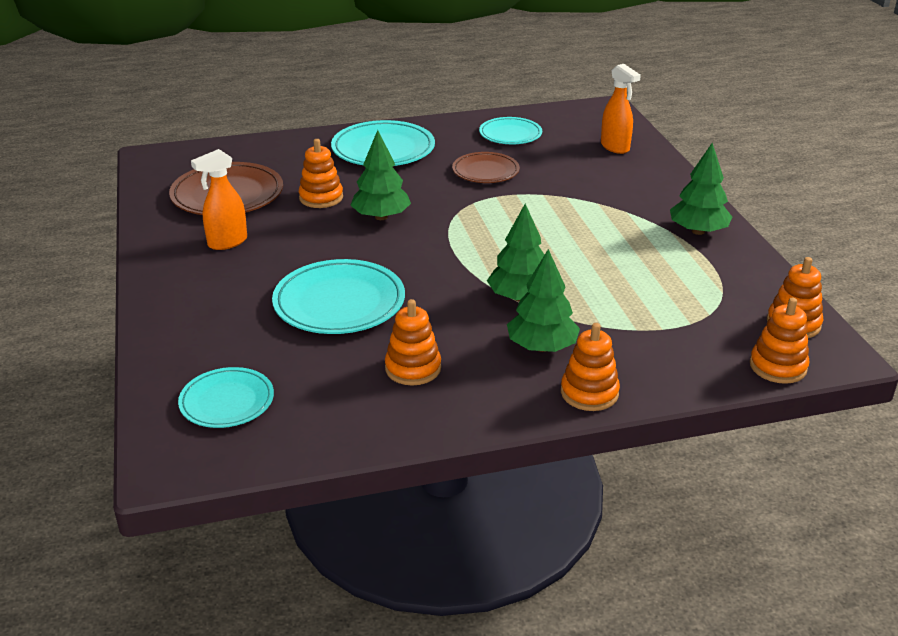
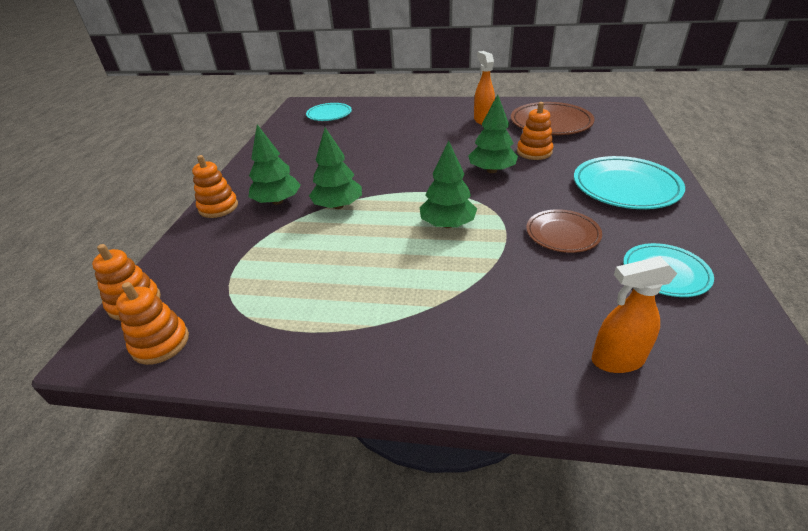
camera: 115 degrees right, 5 degrees up
(339, 303) = (388, 145): turquoise plate -> none
(413, 368) = (304, 158): orange stacking toy -> none
(698, 231) = (358, 349): green tree -> green tree (447, 224)

